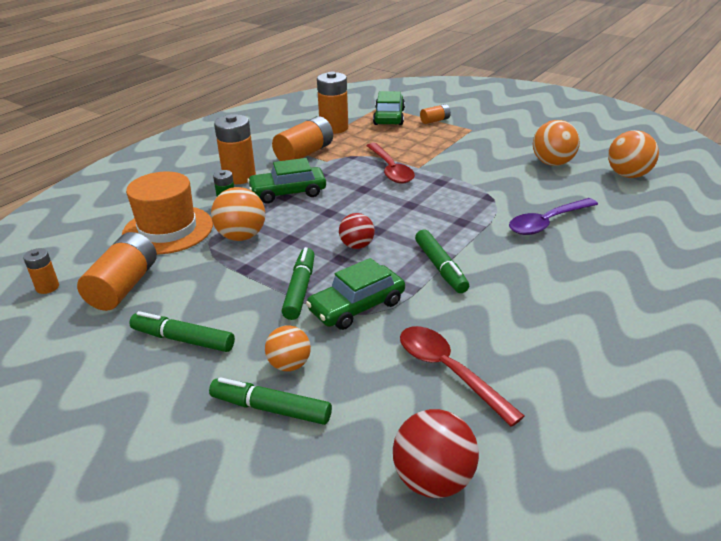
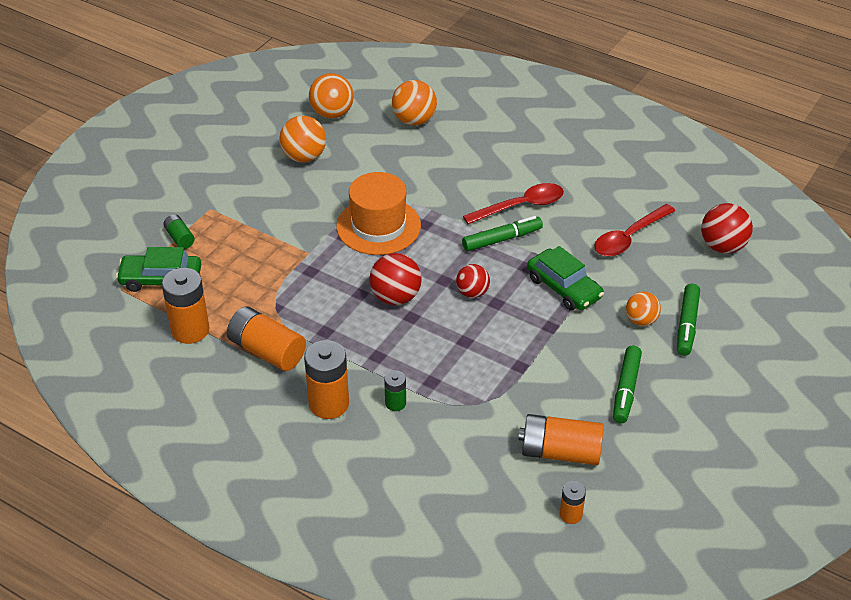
camera: 95 degrees left, 10 degrees up
(168, 230) = (454, 443): orange hat -> orange hat (378, 226)
(241, 236) = (463, 379): orange ball -> orange ball (414, 120)
(288, 192) = (368, 354): green car -> none
(300, 289) = (546, 325): green marker -> none
(356, 205) = (395, 297): none -> red ball
(390, 169) = (314, 274): red spoon -> red spoon (520, 206)
(435, 121) = (180, 238): orange battery -> green battery
(547, 223) = (423, 172): purple spoon -> none

